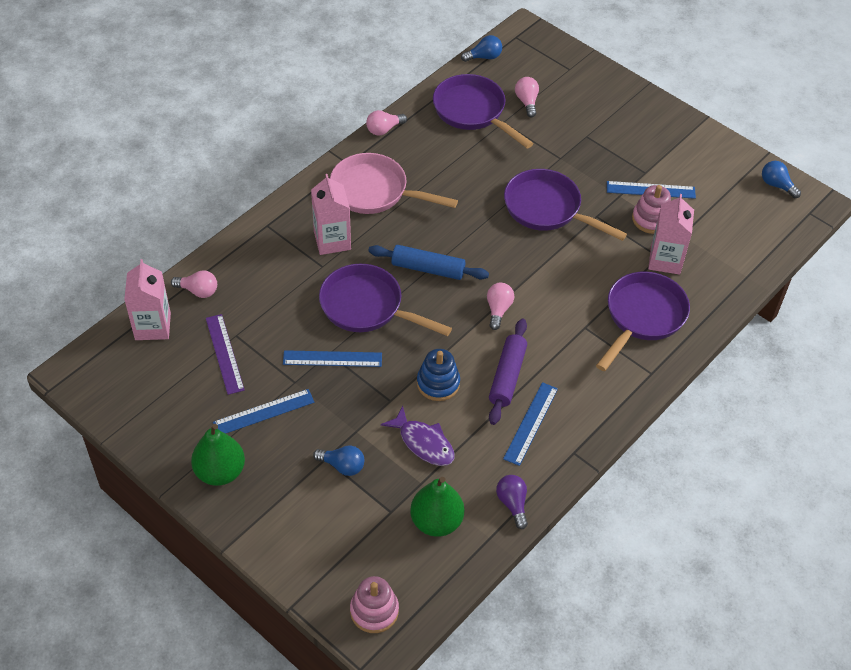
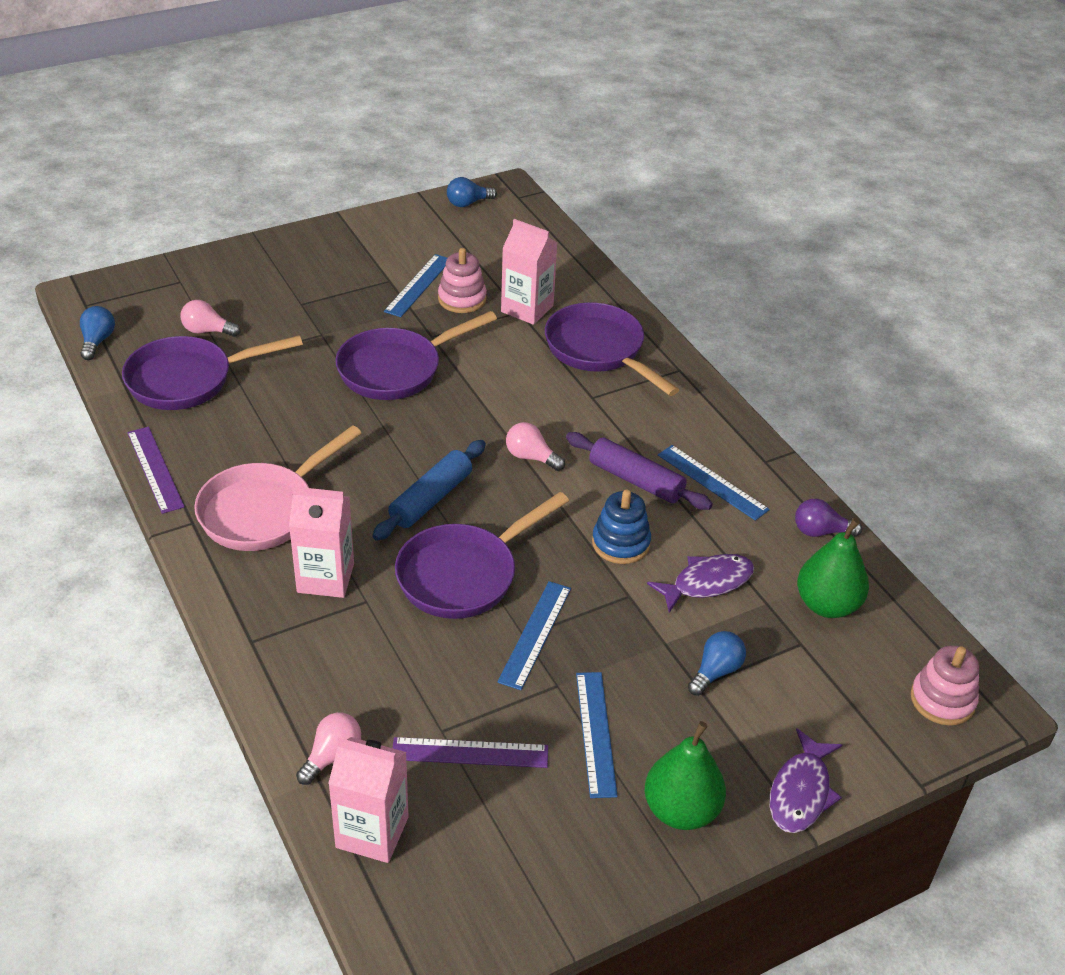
camera: 70 degrees left, 10 degrees down
(258, 535) = (801, 792): none -> purple fish
(384, 129) = (155, 469): pink light bulb -> purple ruler

